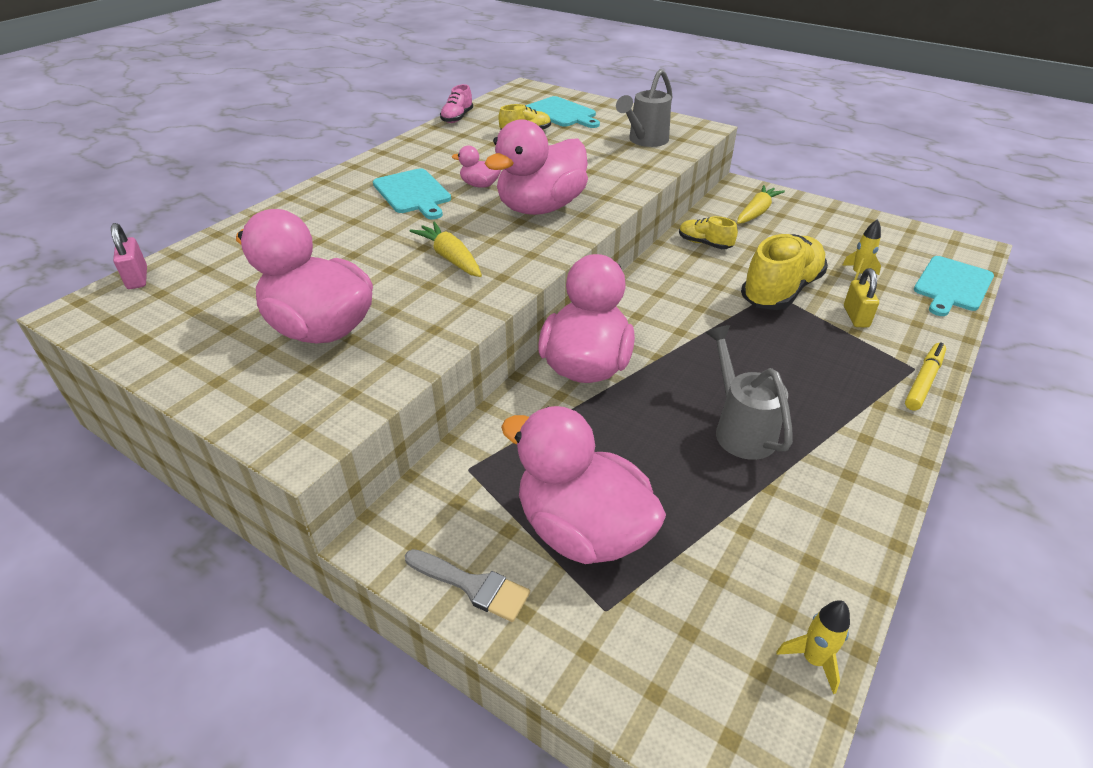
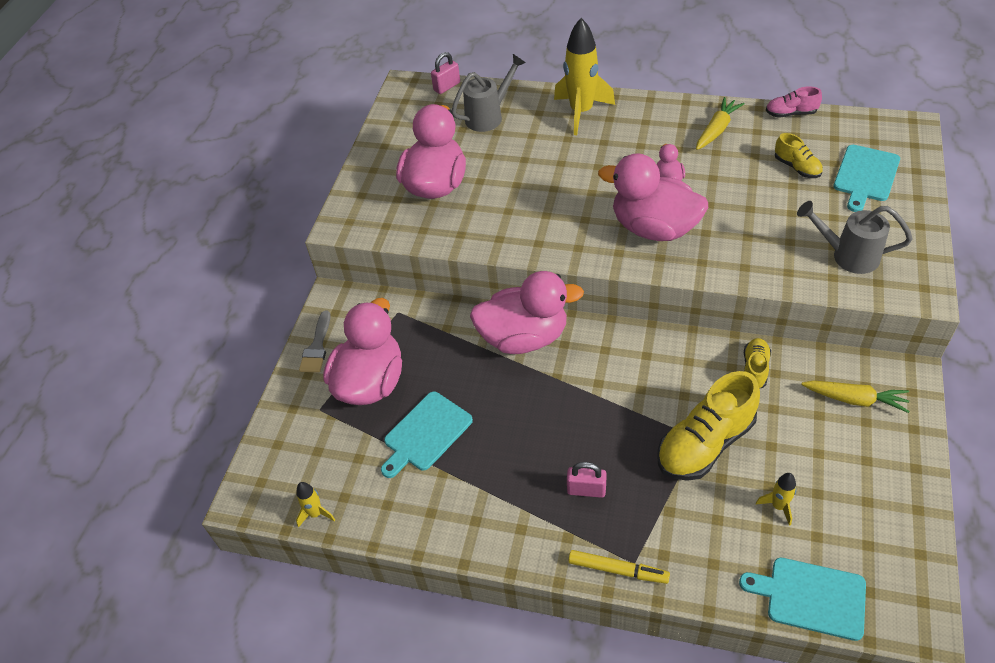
camera: 75 degrees right, 10 degrees up
(322, 203) = (581, 112): none -> yellow rocket
(413, 193) = (628, 149): turquoise cutting board -> turquoise cutting board (425, 433)
(450, 258) = (547, 207): yellow carrot -> yellow carrot (717, 129)
(740, 429) = (496, 445): grey watering can -> grey watering can (489, 116)
(780, 291) = (705, 444): yellow shoe -> yellow shoe turned 120 degrees clockwise
(820, 376) = (586, 490): none -> pink padlock
(856, 317) = (694, 510): yellow padlock -> none

